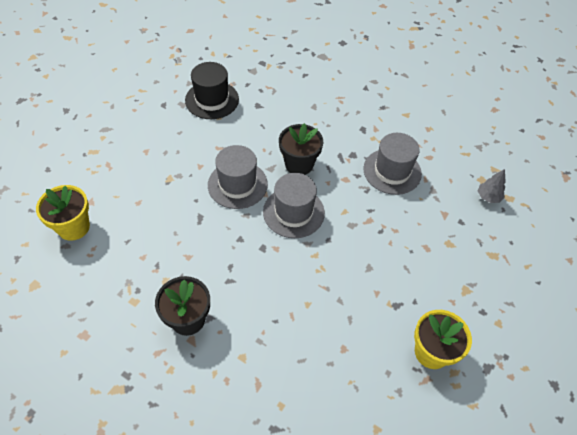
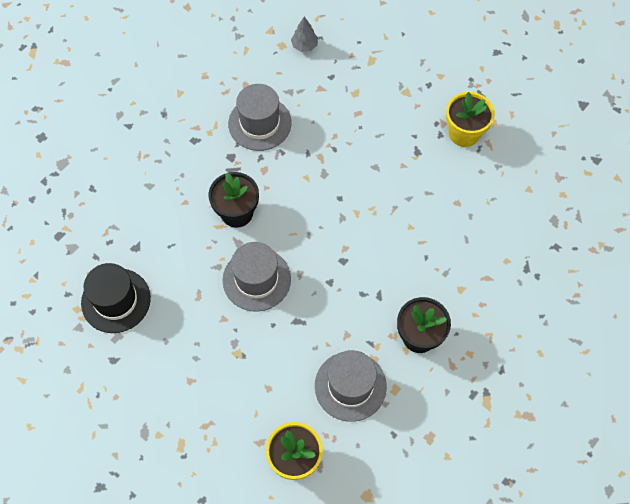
camera: 80 degrees left, 10 degrees up
(293, 212) = (301, 226): grey hat -> grey hat (350, 386)

